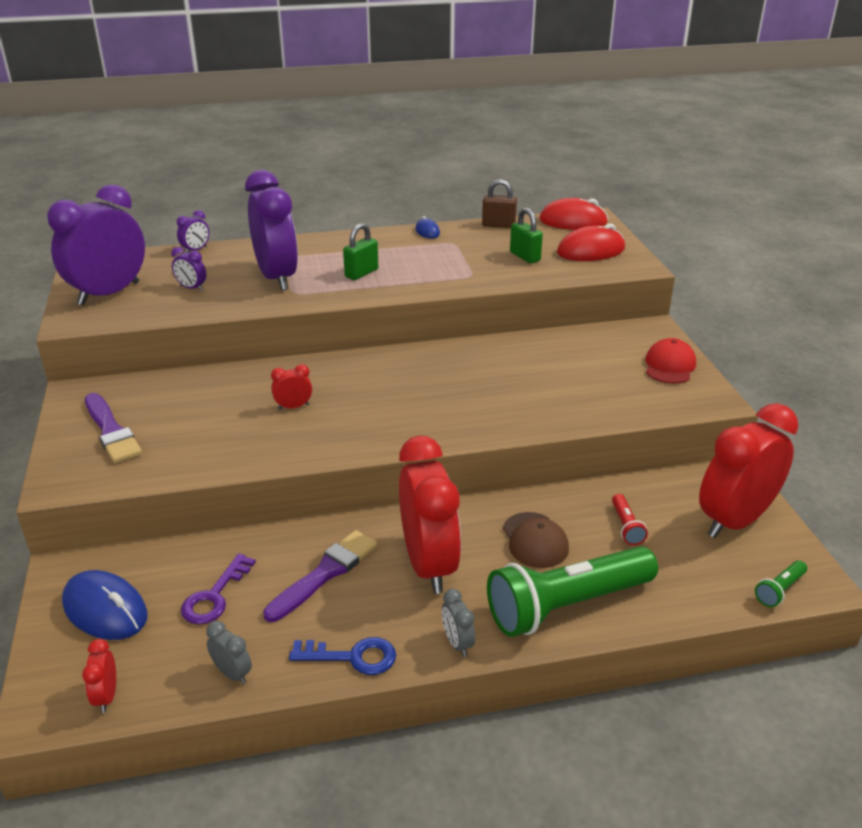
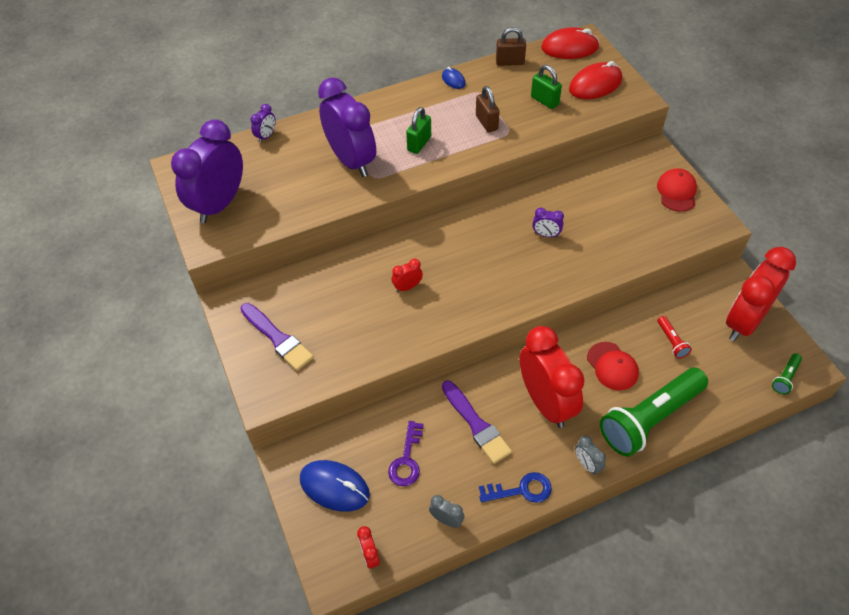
camera: 10 degrees left, 20 degrees up
(191, 288) = (286, 185): purple clock -> purple clock (546, 234)
(325, 573) = (476, 424): purple brush -> purple brush turned 120 degrees clockwise
(448, 266) = (486, 123): none -> brown padlock
(535, 540) = (612, 366): brown cap -> red cap

